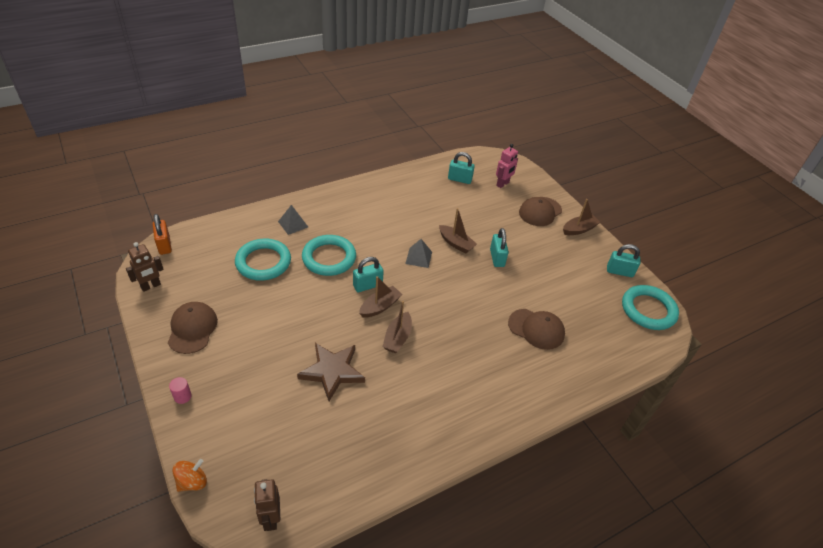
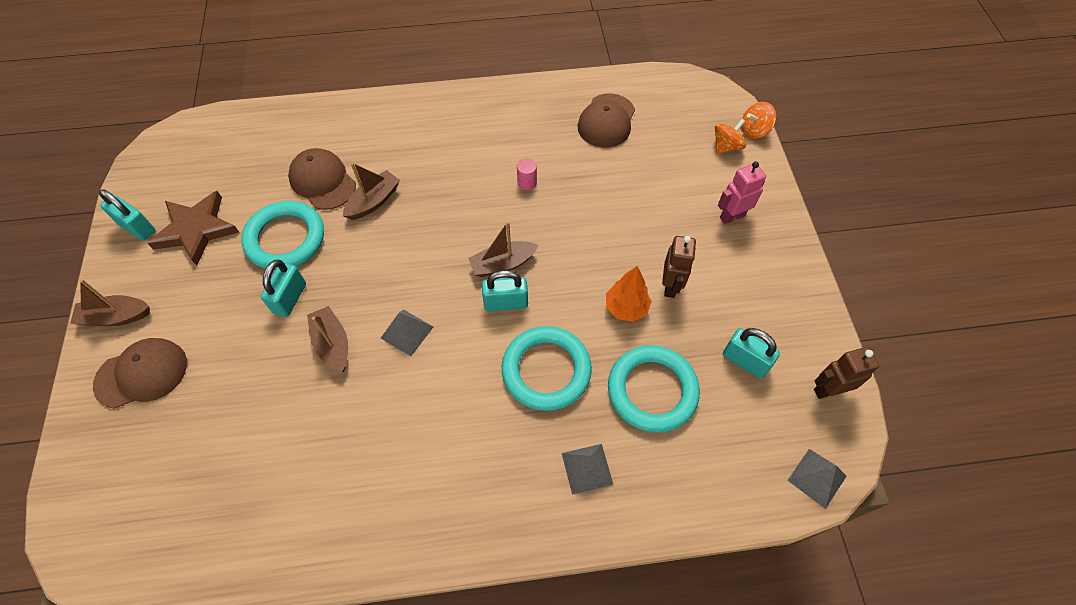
camera: 155 degrees left, 15 degrees up
(164, 245) = (817, 478): orange padlock -> grey pyramid
(182, 396) = (768, 213): pink cylinder -> pink cylinder (527, 182)
(192, 329) = (761, 298): brown cap -> brown cap (606, 121)
(221, 453) = (726, 147): none -> orange spinning top
(271, 518) = (683, 87): brown robot -> brown robot (670, 286)
(288, 300) = (626, 308): none -> orange tree
(332, 371) = (593, 196): brown star -> brown star (196, 230)
(397, 338) = (499, 215): brown boat -> brown boat (374, 201)
(459, 179) = (218, 507): turquoise padlock -> turquoise padlock (745, 361)
(503, 184) = (146, 467): pink robot -> pink robot (732, 216)
(648, 310) = (162, 167): turquoise ring -> turquoise ring (285, 239)

